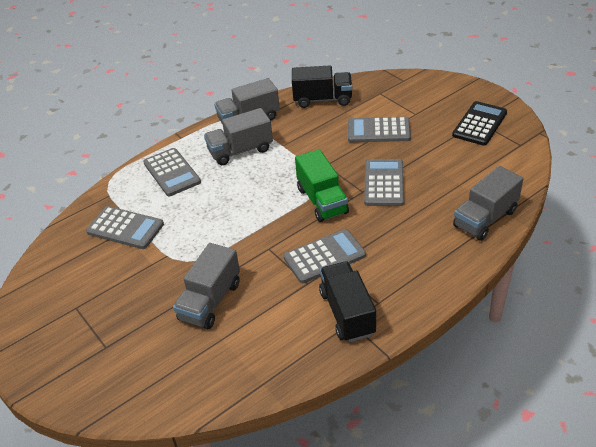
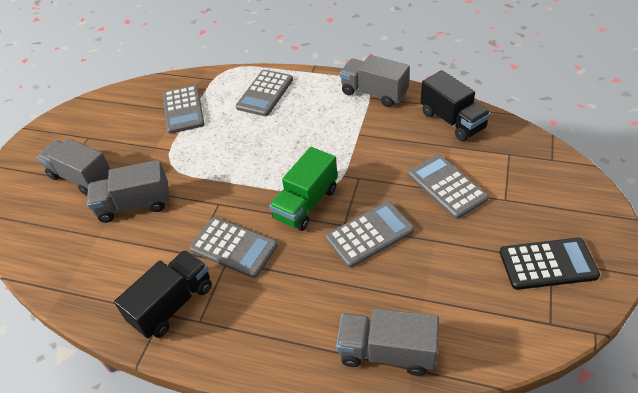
camera: 55 degrees right, 5 degrees up
(240, 150) = (327, 113): grey truck -> grey truck (81, 177)

